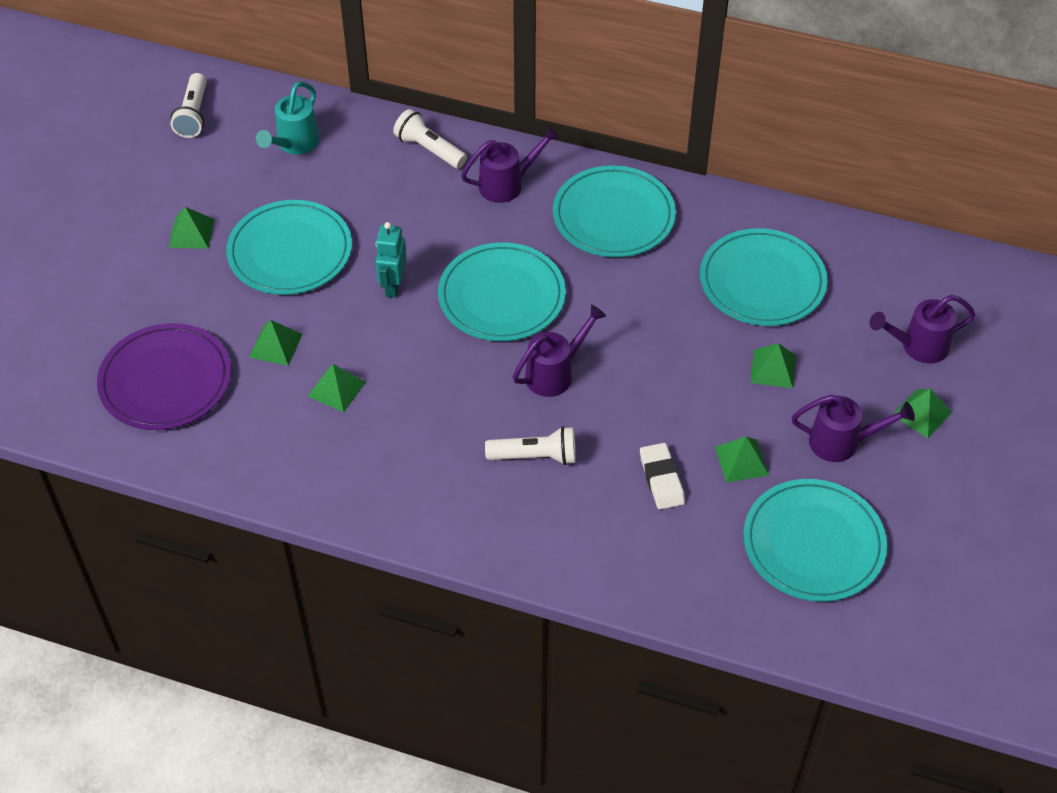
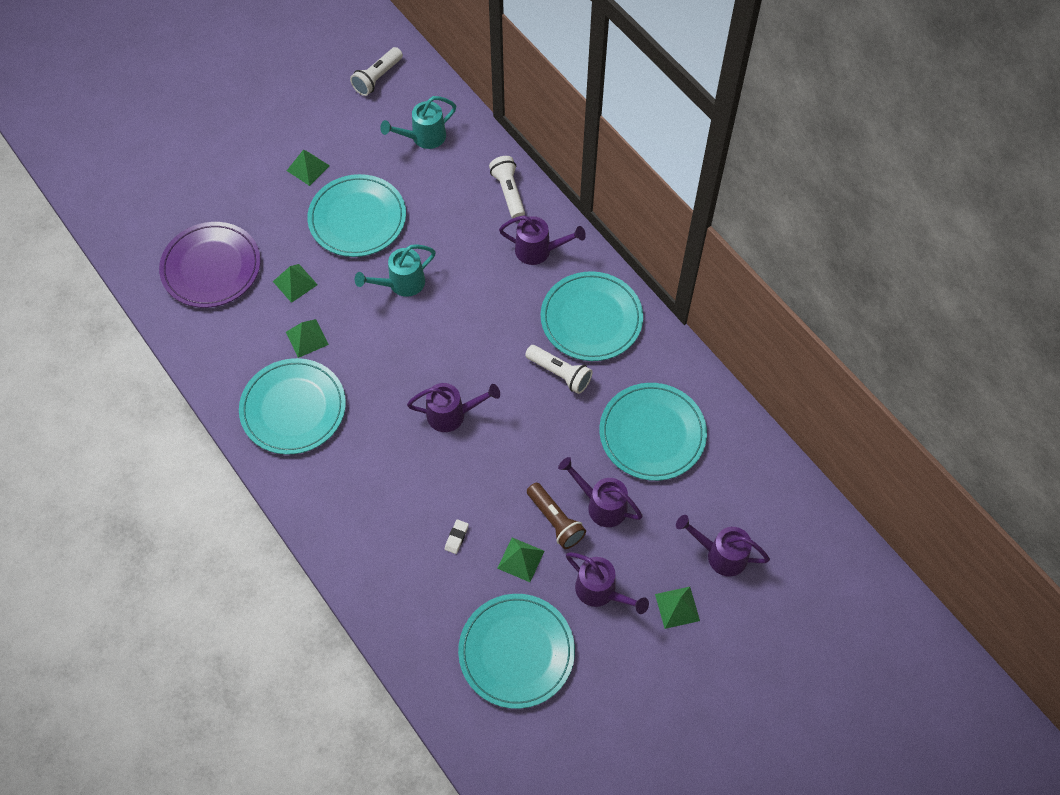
camera: 35 degrees right, 10 degrees up
(393, 286) = (401, 284): turquoise robot -> turquoise watering can
(501, 296) = (465, 335): turquoise plate -> turquoise plate (293, 408)
(535, 456) = (390, 467): white flashlight -> white flashlight (560, 373)
(661, 479) = (456, 537): white eraser -> white eraser, size x0.59
(743, 407) = (555, 521): none -> brown flashlight
(773, 368) = (602, 505): green pyramid -> purple watering can

